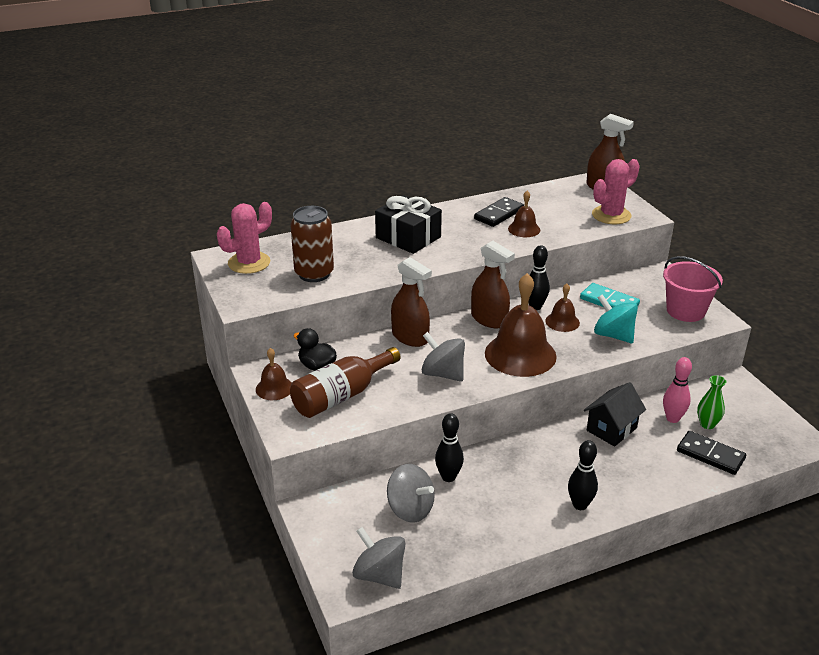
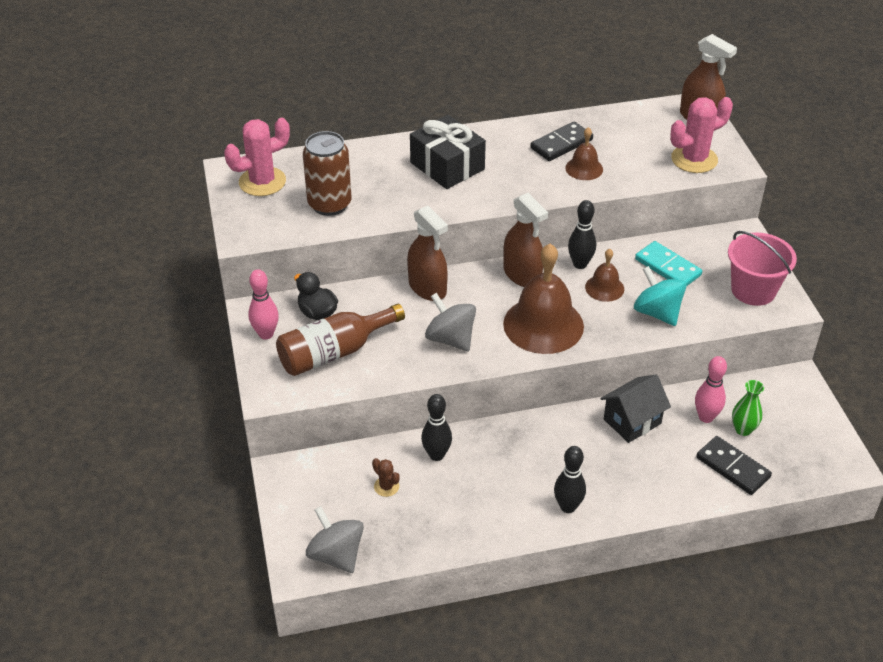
camera: 10 degrees right, 10 degrees up
(274, 388) = (266, 334): brown bell -> pink bowling pin
(410, 509) = (386, 486): grey spinning top -> brown cactus

